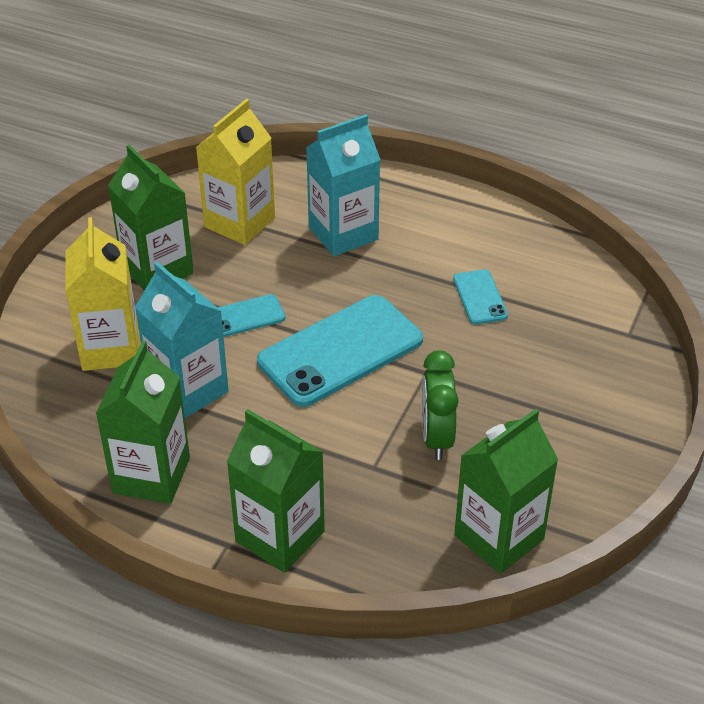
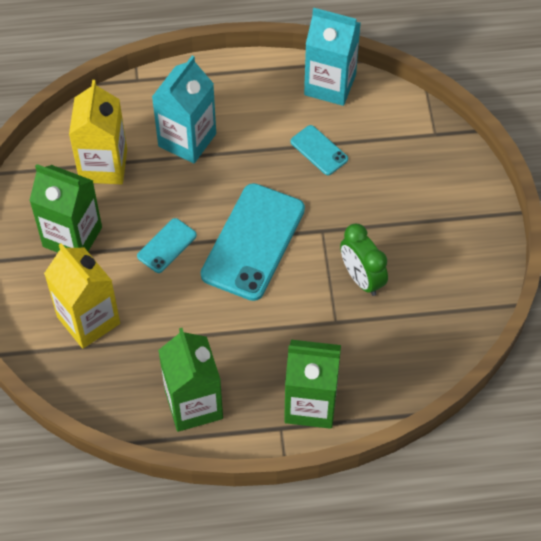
camera: 30 degrees left, 15 degrees up
(188, 390) = (170, 326): turquoise carton -> turquoise carton (330, 85)
(499, 537) = (446, 332): green carton -> none

